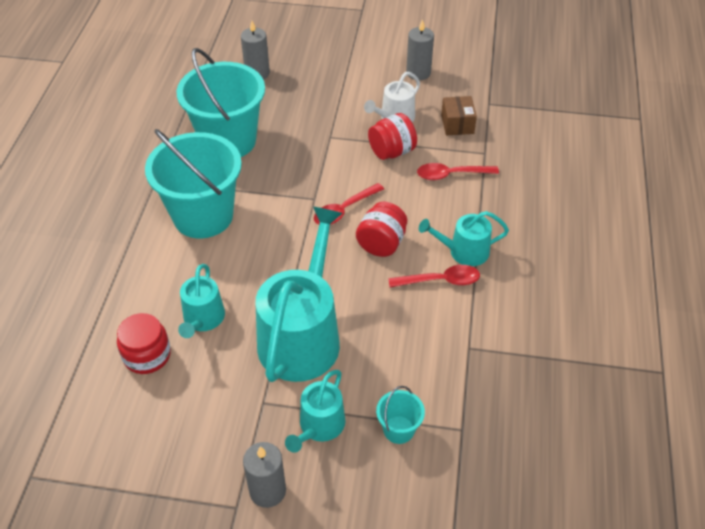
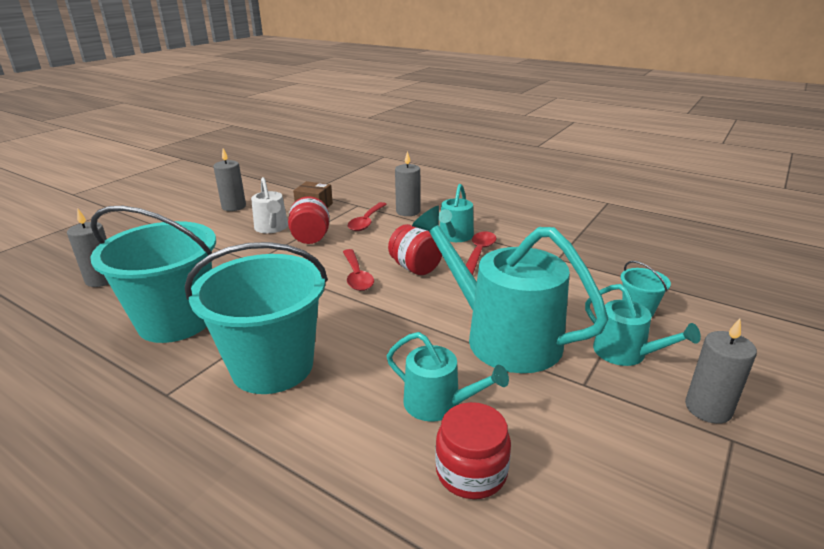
camera: 65 degrees left, 20 degrees down
(497, 196) = (408, 211): none -> grey candle

